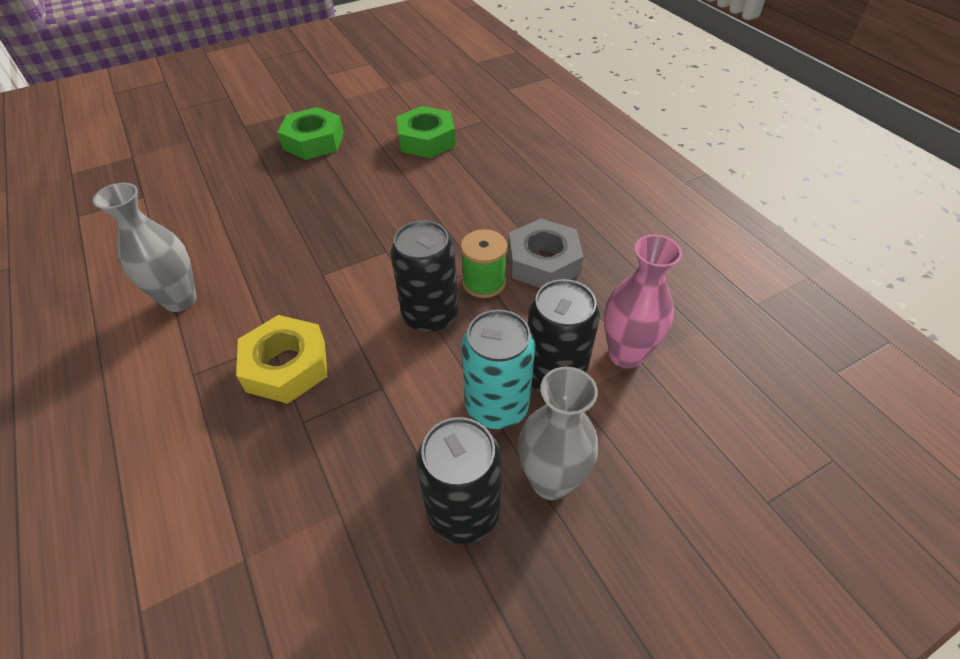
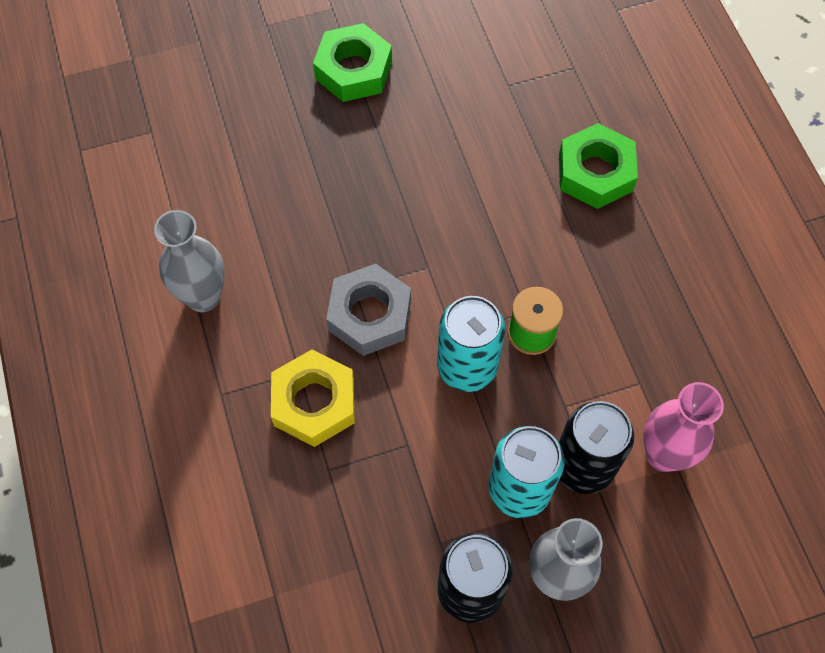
camera: 10 degrees right, 15 degrees up
(426, 140) = (496, 92): green nut -> green nut (595, 173)
(430, 315) = (467, 367): black can -> turquoise can
(543, 262) = (603, 317): grey nut -> grey nut (369, 315)

